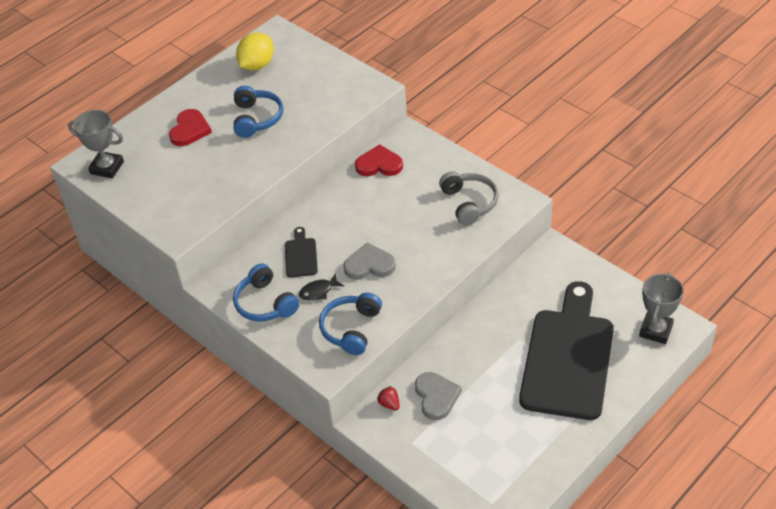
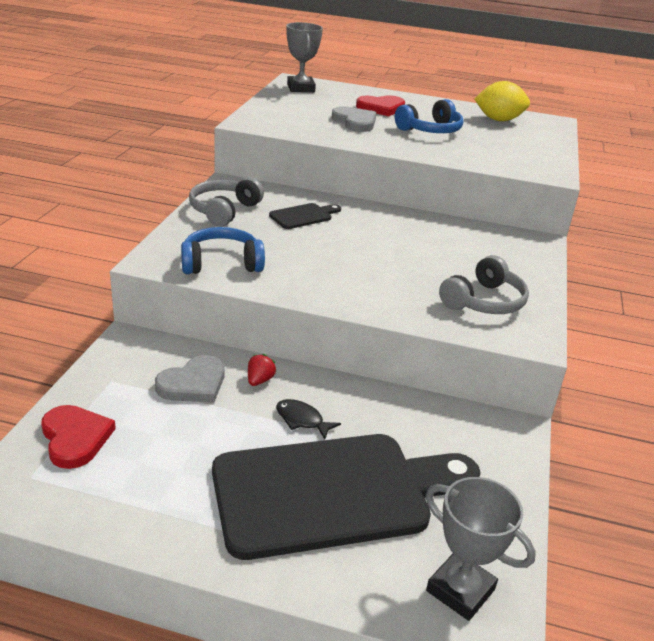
camera: 55 degrees right, 15 degrees down
(265, 303) = (224, 210): blue headphones -> grey headphones
(318, 291) = (262, 234): black fish -> black fish (302, 420)
(369, 265) = (324, 256): grey heart -> grey heart (355, 122)
(379, 164) = (475, 233): red heart -> red heart (75, 438)
(389, 404) = (164, 350): red strawberry -> red strawberry (259, 380)
(656, 330) = (460, 590): grey trophy -> grey trophy turned 45 degrees clockwise

